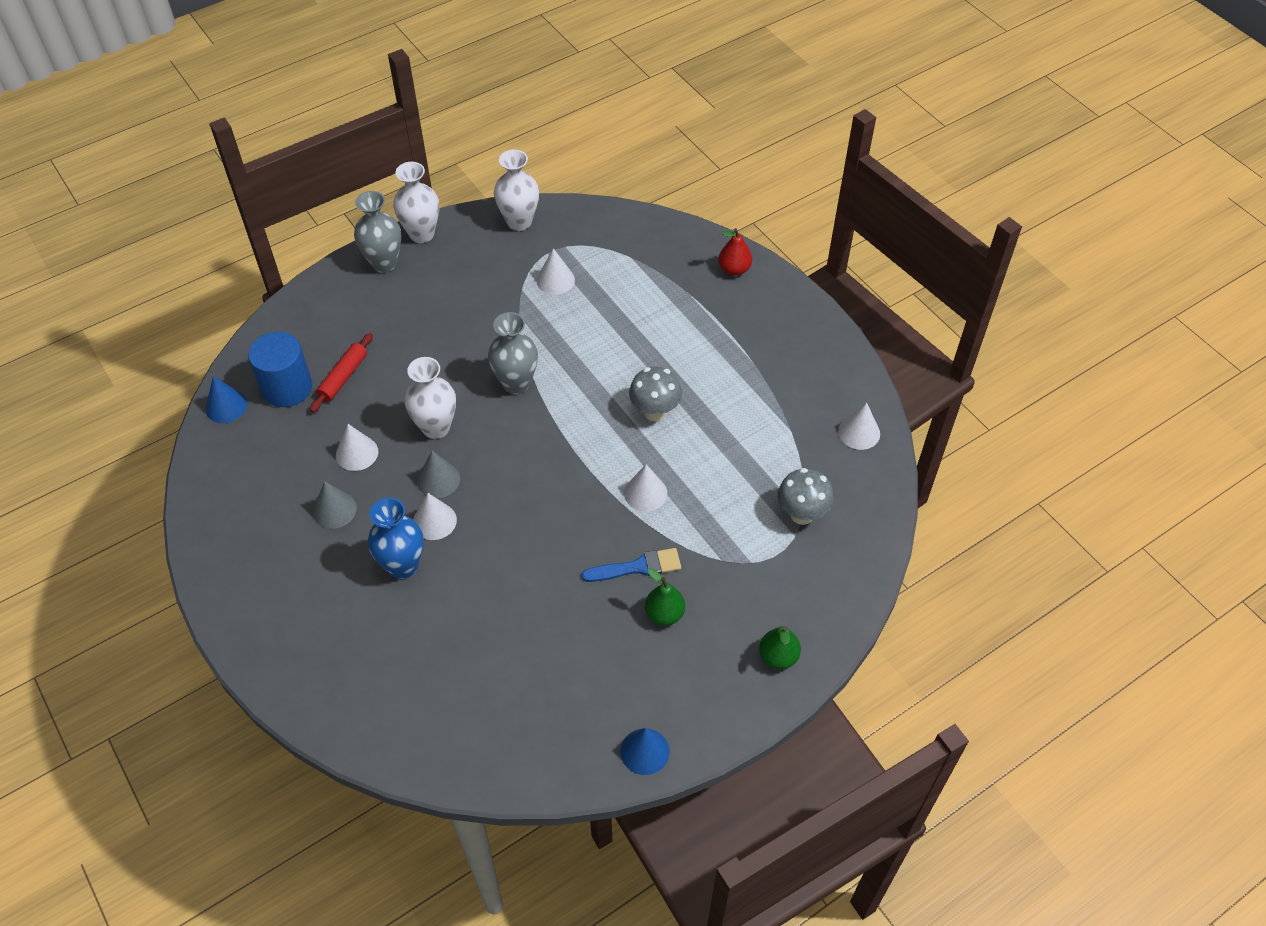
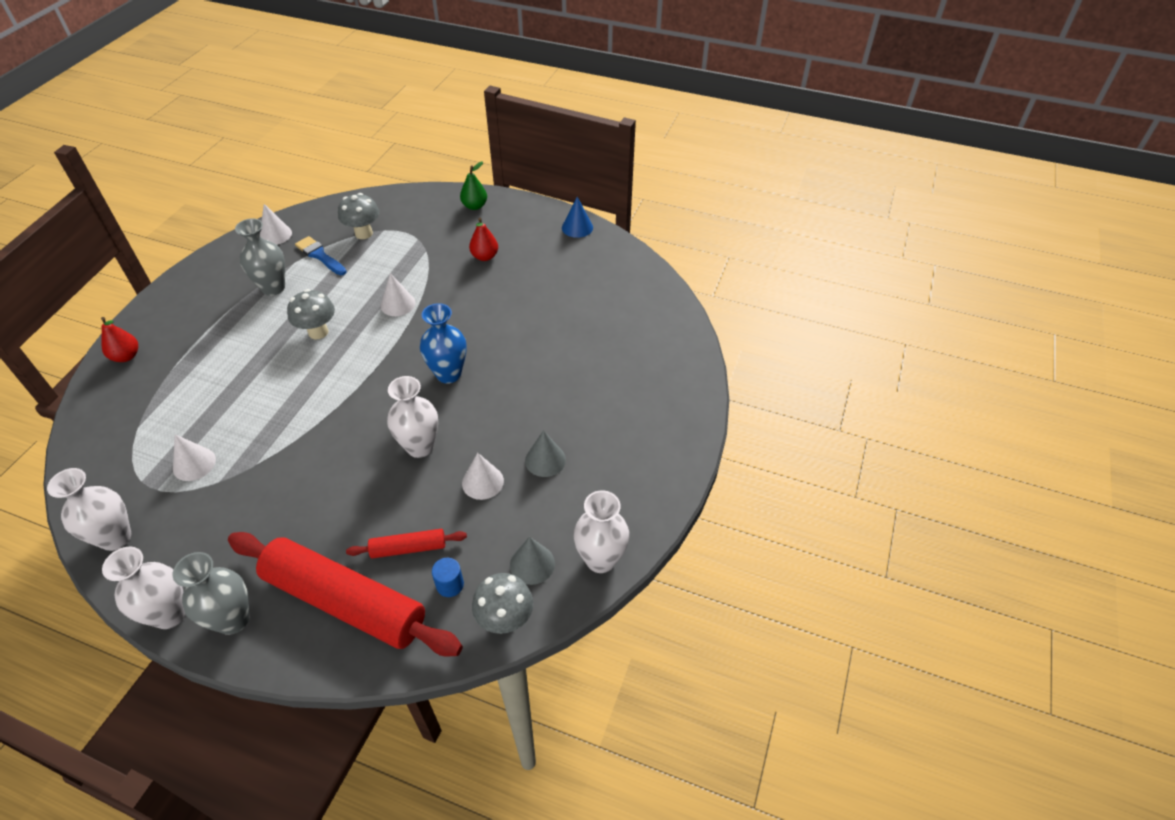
camera: 125 degrees left, 5 degrees down
(207, 492) = (600, 560): none -> white vase
(226, 406) = (505, 620): blue cone -> grey mushroom
(287, 388) = (450, 585): blue cylinder -> blue cylinder, size x0.49
(336, 324) = (345, 602): none -> red rolling pin
(403, 566) = (557, 390): blue vase -> blue vase (448, 374)
(434, 521) = (506, 396): white cone -> none
(438, 480) = (469, 415): grey cone -> grey cone (532, 564)
(516, 383) = (339, 423): grey vase -> grey vase (273, 288)
(637, 567) = (460, 281): blue brush -> blue brush (320, 255)
(664, 614) = (485, 256): green pear -> red pear

